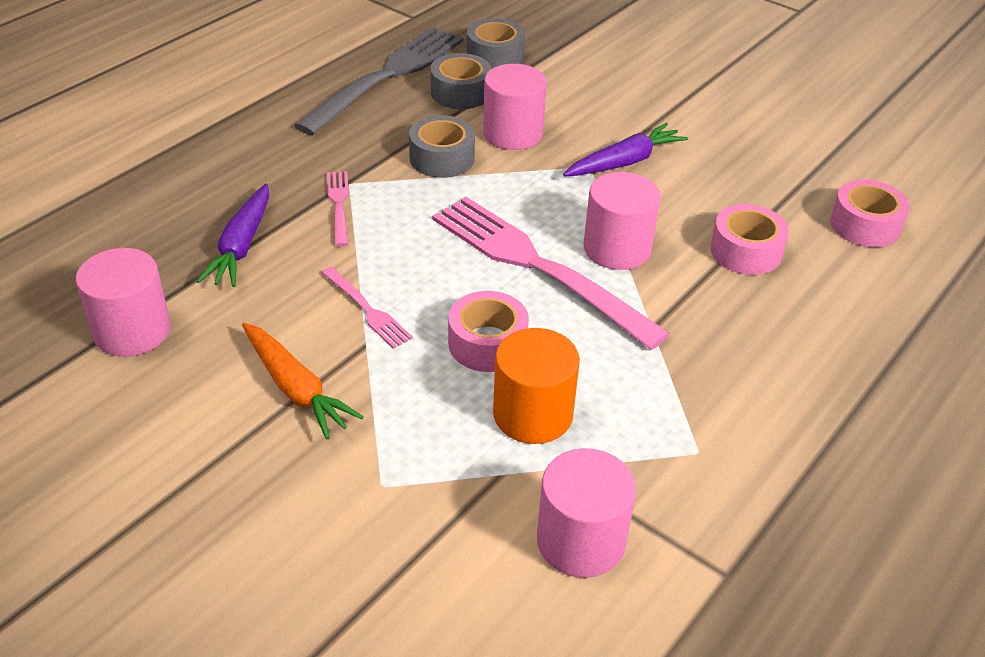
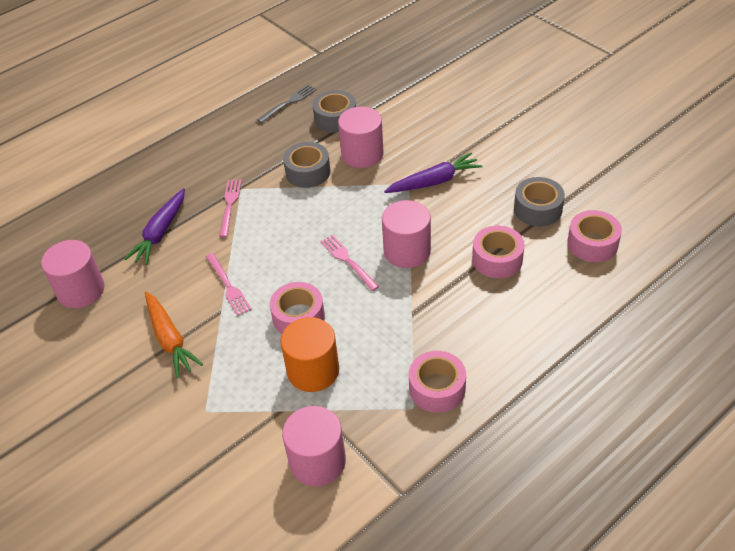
camera: 15 degrees right, 5 degrees up
(388, 76) = (289, 102): grey fork -> grey fork, size x0.45
(495, 56) = (368, 88): grey tape -> grey tape (538, 209)
(536, 266) = (347, 261): pink fork -> pink fork, size x0.45
(724, 423) = (437, 388): none -> pink tape

